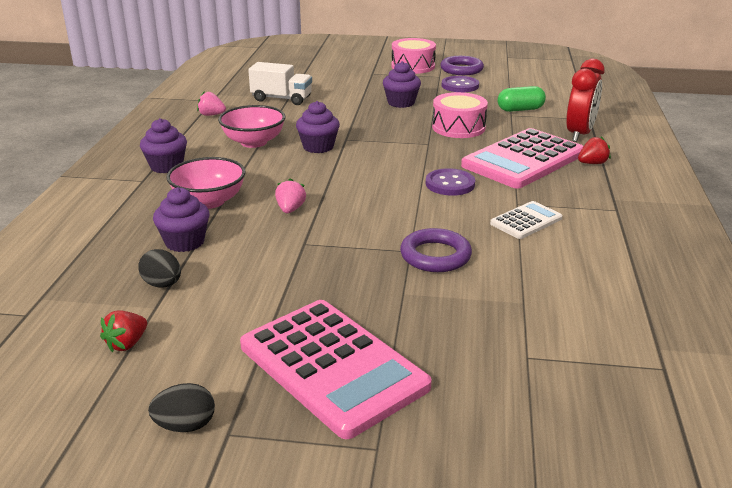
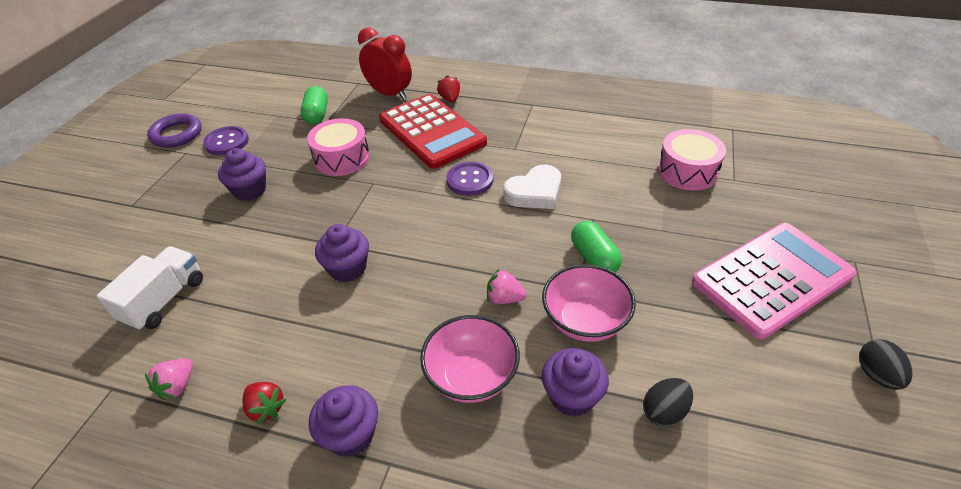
camera: 80 degrees left, 15 degrees up
(127, 344) = (777, 434): red strawberry -> red strawberry (266, 408)
(254, 142) = (307, 332): pink bowl -> pink bowl (585, 321)
(348, 251) = (594, 258): none -> green capsule
(413, 66) = (135, 169): pink drum -> pink drum (687, 171)
(435, 256) = (601, 205): purple ring -> none
(443, 217) = (535, 192): none -> white heart
(523, 160) = (432, 131): pink calculator -> red calculator
(526, 221) = (546, 149): white calculator -> none

